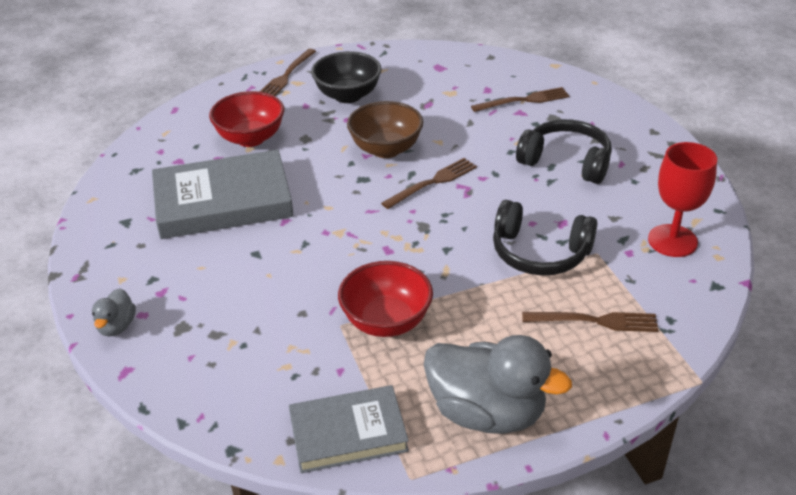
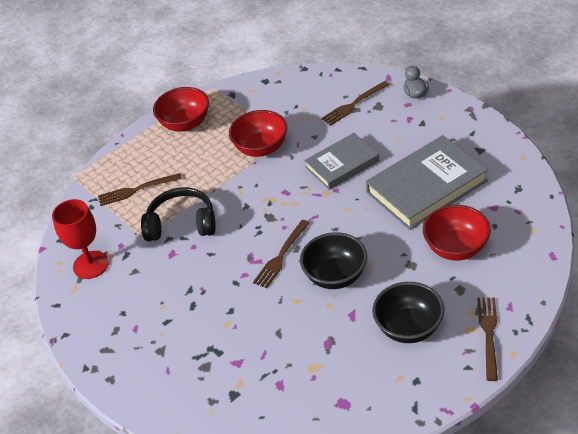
camera: 165 degrees right, 5 degrees up
(348, 433) = (251, 92): grey book -> grey book (342, 164)
(386, 149) = (336, 276): brown bowl -> black bowl
(487, 412) = (185, 124): grey duck -> red bowl
(524, 100) = (238, 381): brown fork -> brown fork (353, 105)
(566, 162) = (181, 314): black headphones -> none

